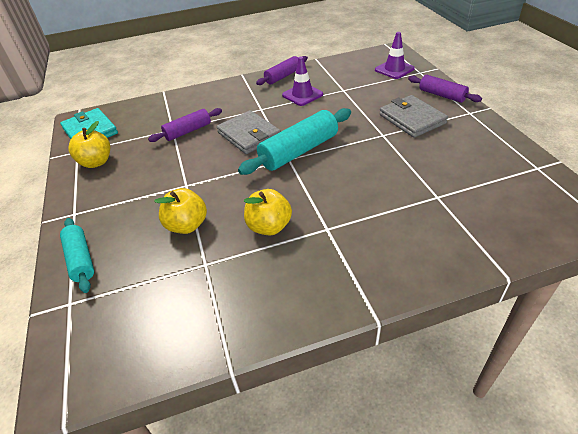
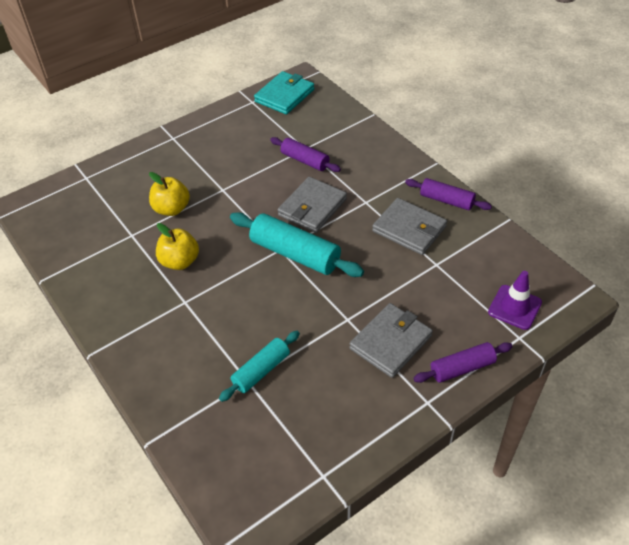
camera: 70 degrees right, 5 degrees up
(80, 259) = (125, 164): turquoise rolling pin -> turquoise rolling pin (261, 370)
(96, 162) = (239, 121): yellow apple -> none
(302, 95) = (409, 229): purple traffic cone -> grey wallet
(442, 95) = (462, 368): purple rolling pin -> purple rolling pin turned 45 degrees clockwise

